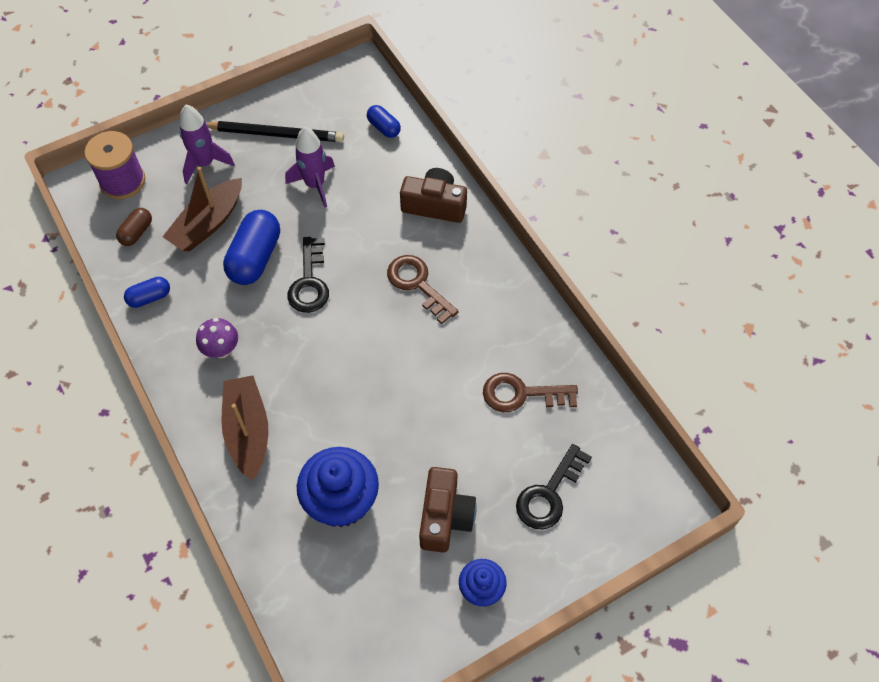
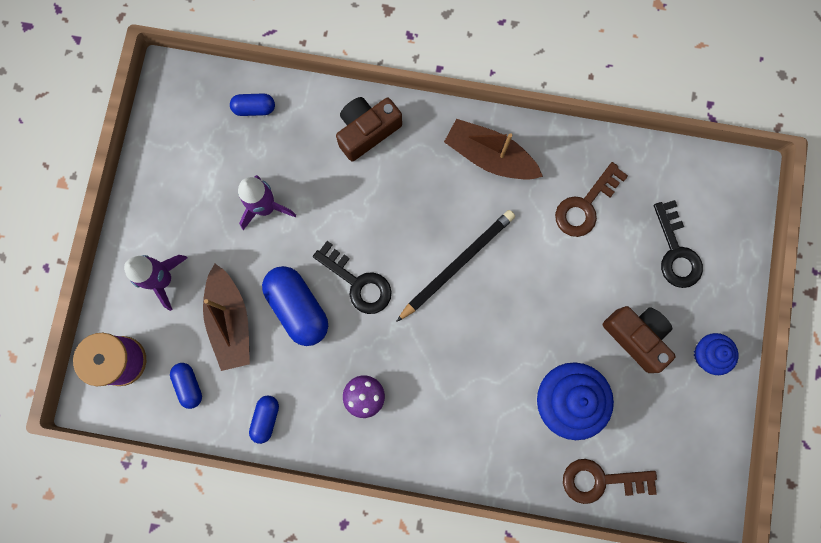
camera: 50 degrees left, 20 degrees up
(137, 232) = (189, 385): brown capsule -> blue capsule
(248, 431) = (454, 427): brown boat -> brown boat (489, 157)
(276, 134) = (183, 199): black pencil -> black pencil (457, 264)
(417, 284) = (430, 203): brown key -> brown key (600, 480)

